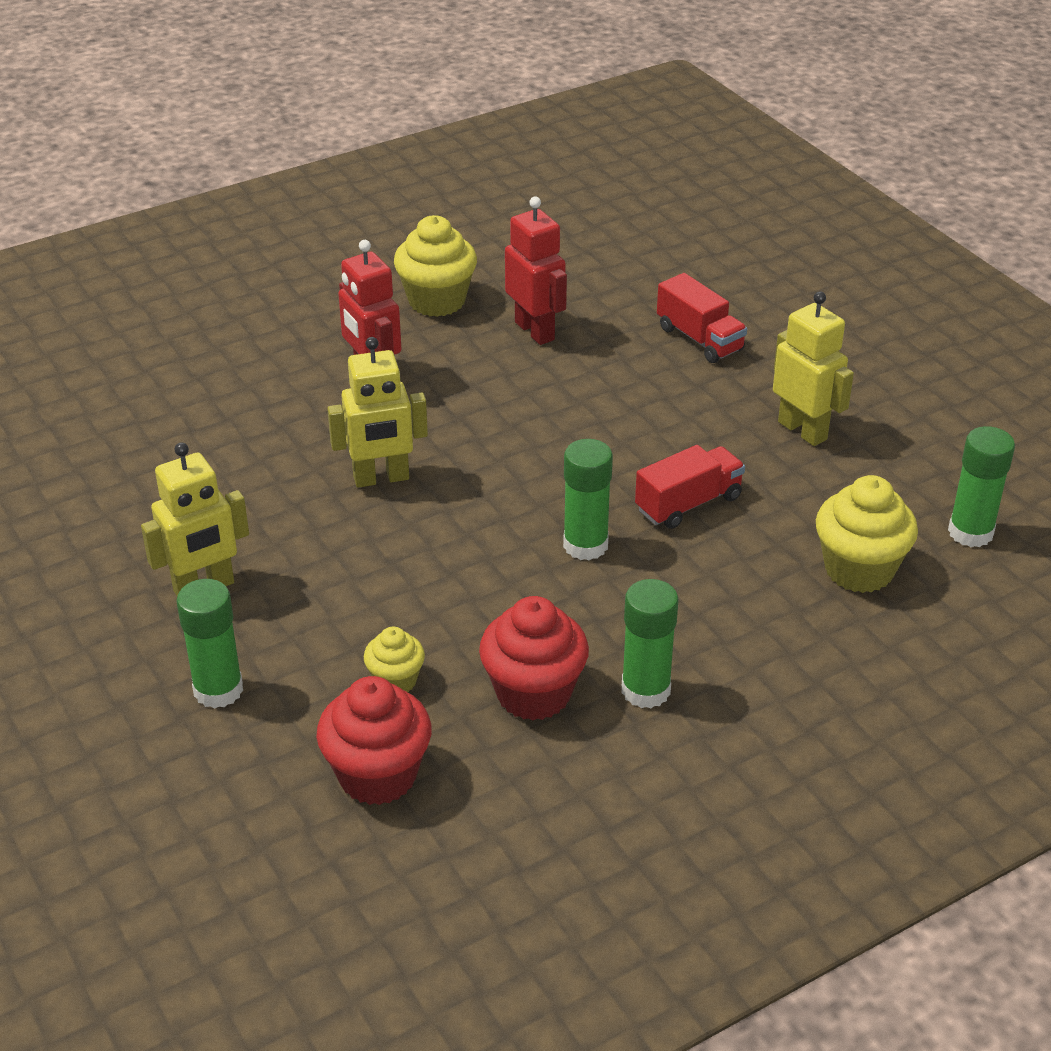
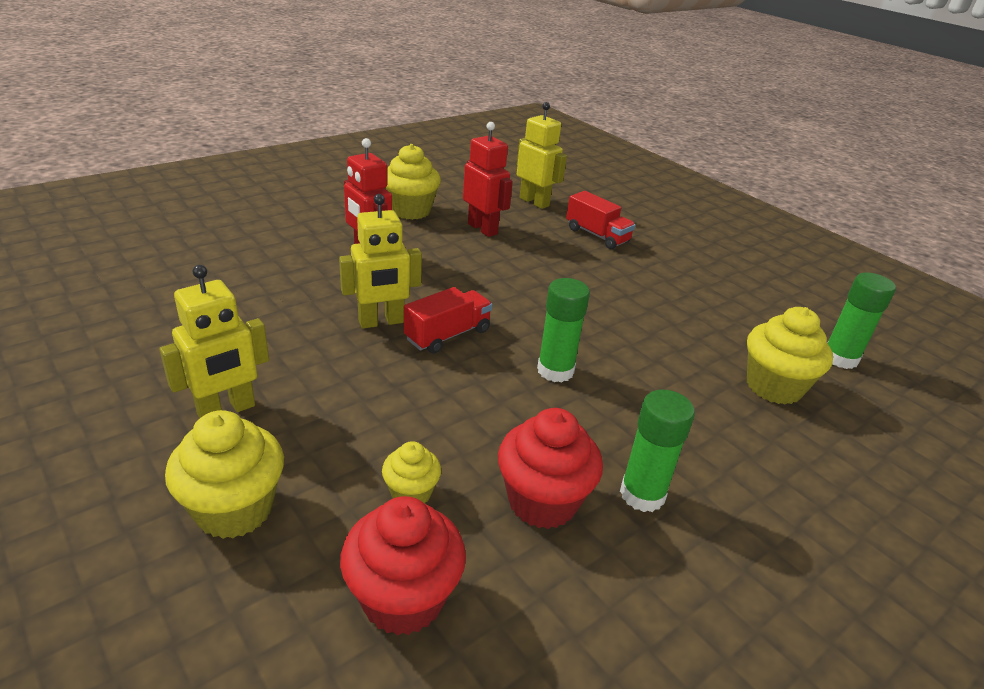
camera: 10 degrees left, 5 degrees down
(218, 690) = (235, 509): green glue stick -> yellow cupcake
(688, 504) = (626, 339): red truck -> red truck (447, 335)
(803, 430) = (689, 290): yellow robot -> yellow robot (534, 202)

